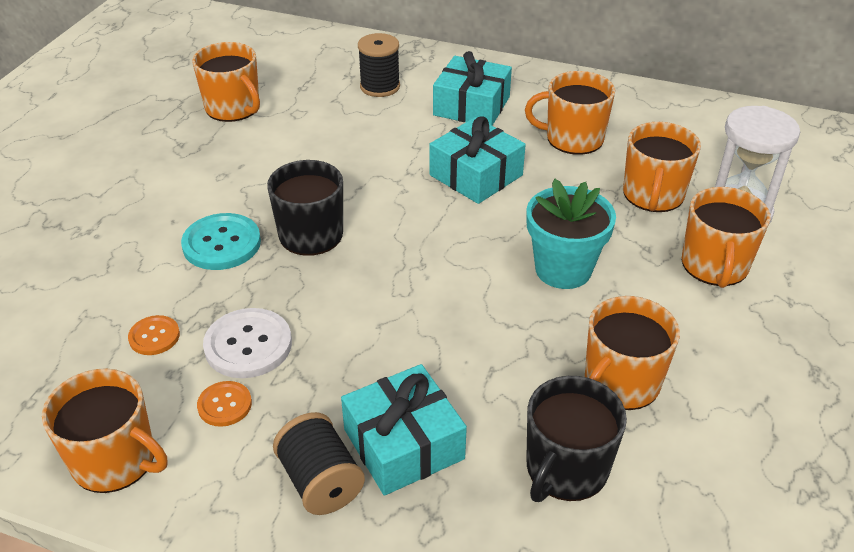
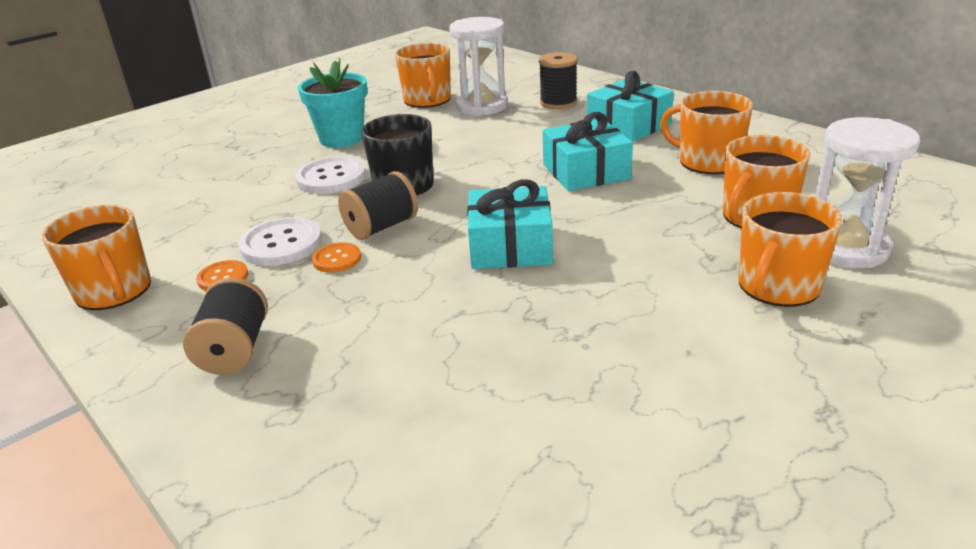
camera: 30 degrees right, 10 degrees down
(154, 336) = (223, 223): orange button -> orange button (337, 259)
(221, 244) = (331, 178): turquoise button -> white button
(303, 106) = (482, 106): none -> white hourglass
(335, 295) = (381, 227): none -> black spool
(403, 444) = (327, 344): turquoise gift -> turquoise gift (510, 246)
(563, 269) = (604, 254): turquoise flower pot -> turquoise flower pot (342, 138)
(566, 469) = (453, 410): black mug -> none
(620, 383) = (578, 356): orange mug -> none

